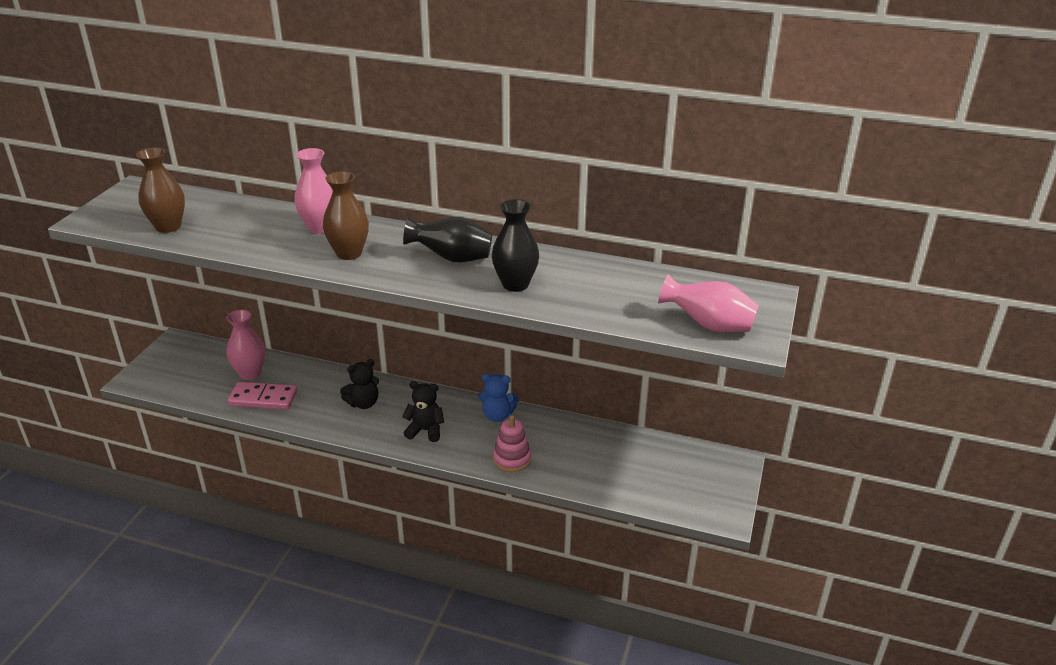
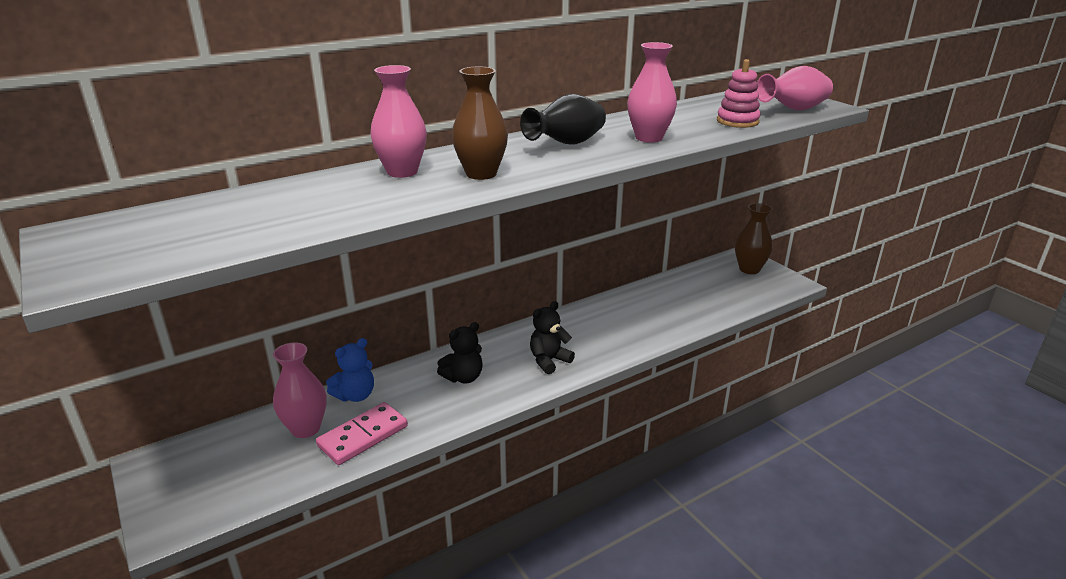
camera: 50 degrees left, 5 degrees down
(168, 227) = (225, 237): brown vase -> brown vase (749, 269)
(363, 403) = (463, 377): black teddy bear -> black teddy bear turned 45 degrees clockwise
(497, 415) = (575, 319): blue teddy bear -> blue teddy bear (355, 395)
(512, 459) = (639, 336): pink stacking toy -> pink stacking toy (737, 121)
(515, 284) = (649, 138): black vase -> pink vase

